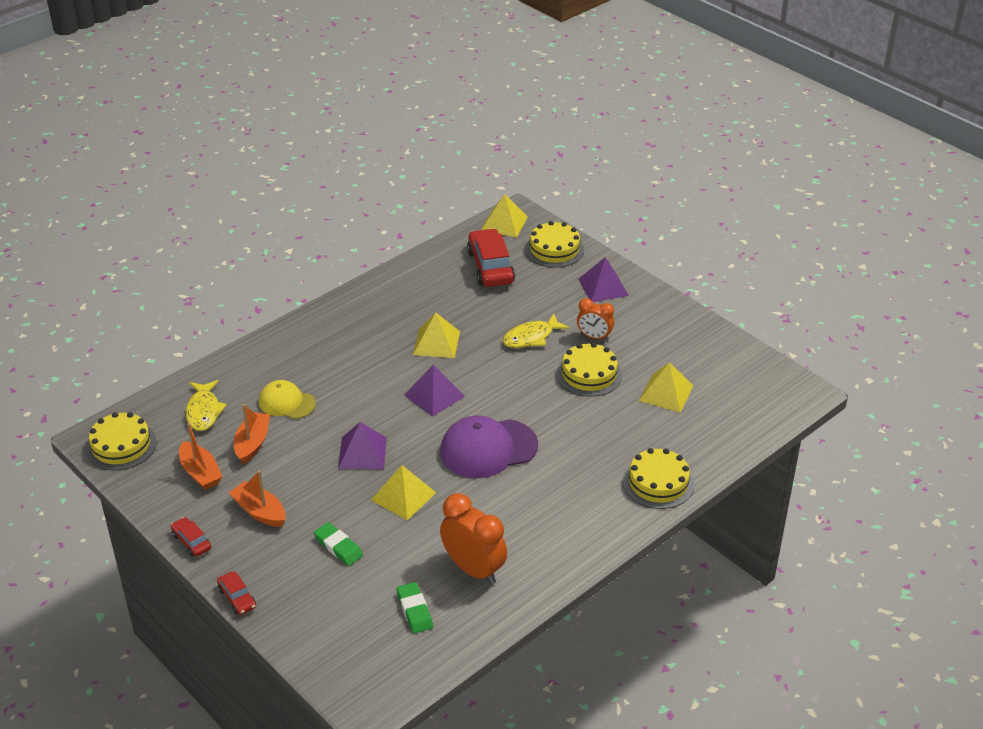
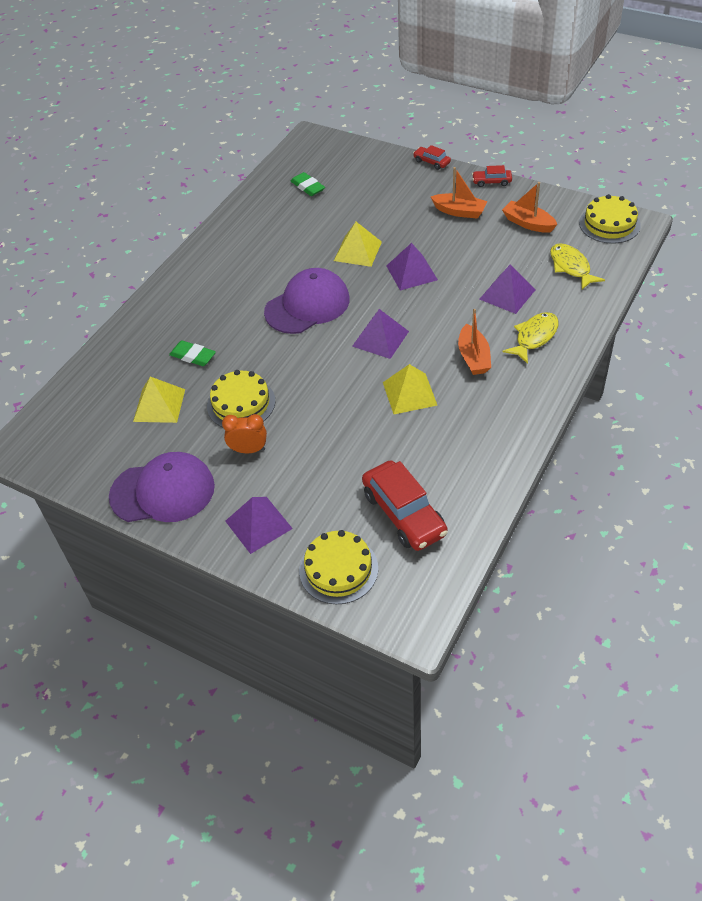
camera: 165 degrees right, 10 degrees up
(191, 541) = (491, 182): red car -> red car turned 150 degrees clockwise
(252, 443) = (507, 254): orange boat -> orange boat (473, 357)
(286, 402) = (507, 294): yellow cap -> purple pyramid
(338, 547) = (384, 206): green eraser -> green eraser (193, 356)
(473, 569) = (278, 220): orange clock -> none
(504, 223) = (422, 597): yellow pyramid -> none
(531, 337) = (315, 429): yellow fish -> yellow fish (534, 337)
(658, 482) = (152, 318): yellow cake -> none
(675, 326) = (163, 491): none -> purple cap

